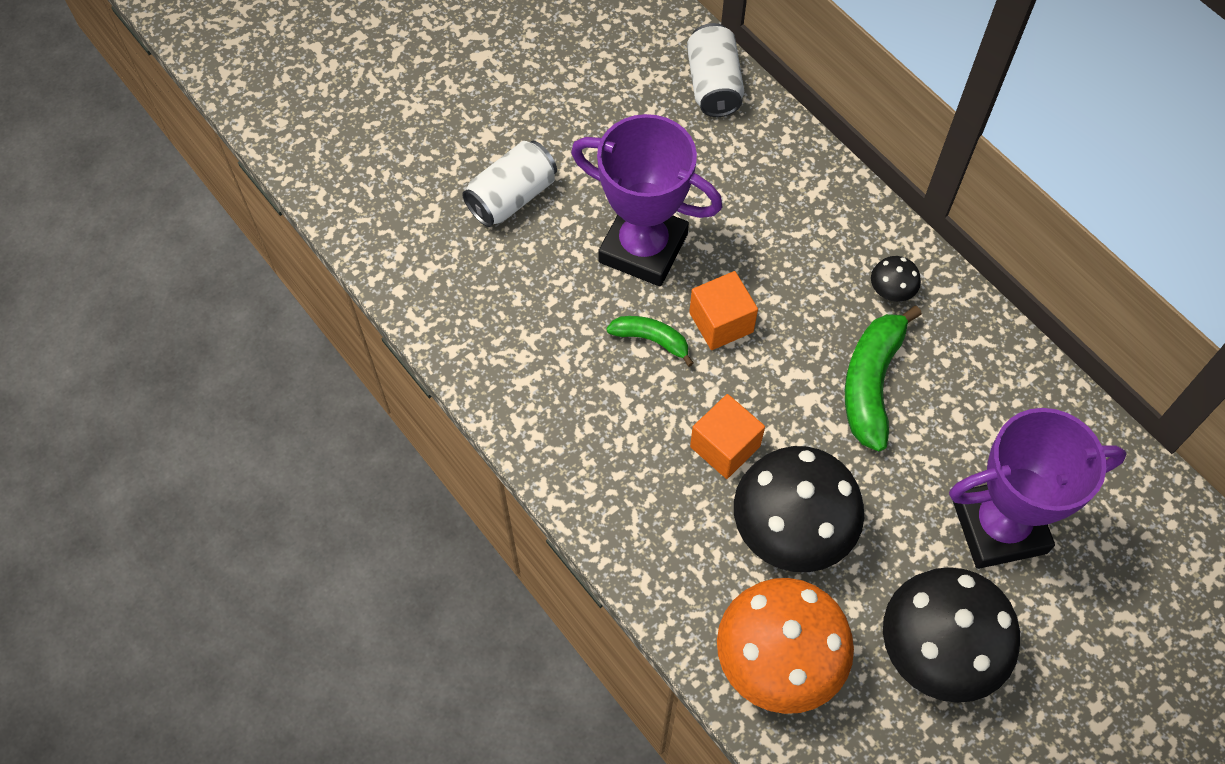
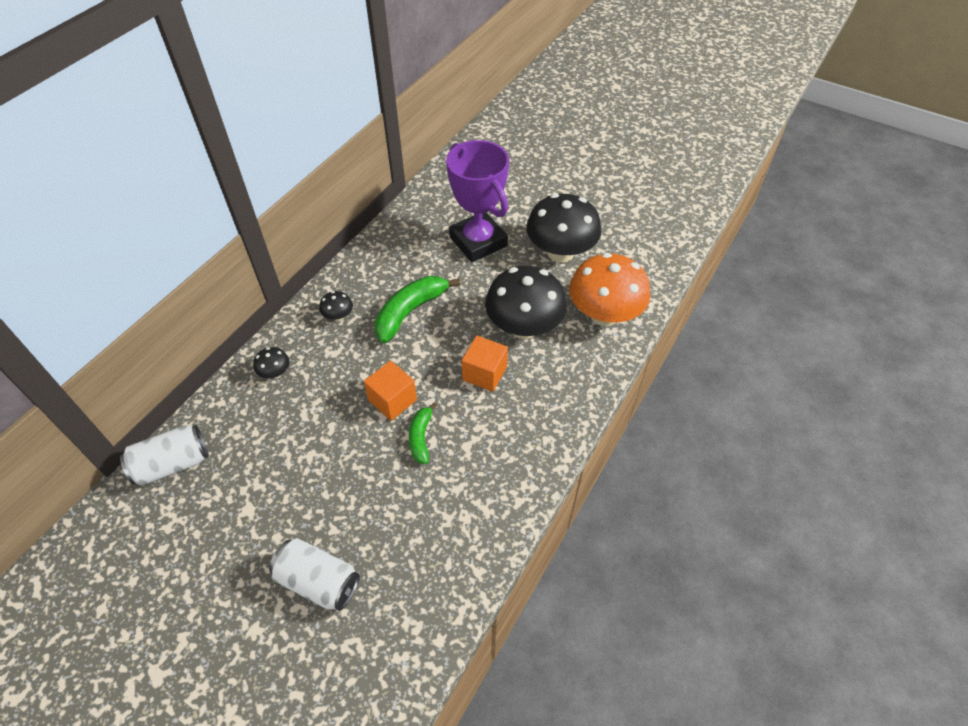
camera: 110 degrees left, 10 degrees down
(643, 248) = (344, 466): purple trophy -> none
(813, 201) = (275, 373): none -> black mushroom
(871, 383) = (410, 312): green banana -> green banana turned 135 degrees clockwise

